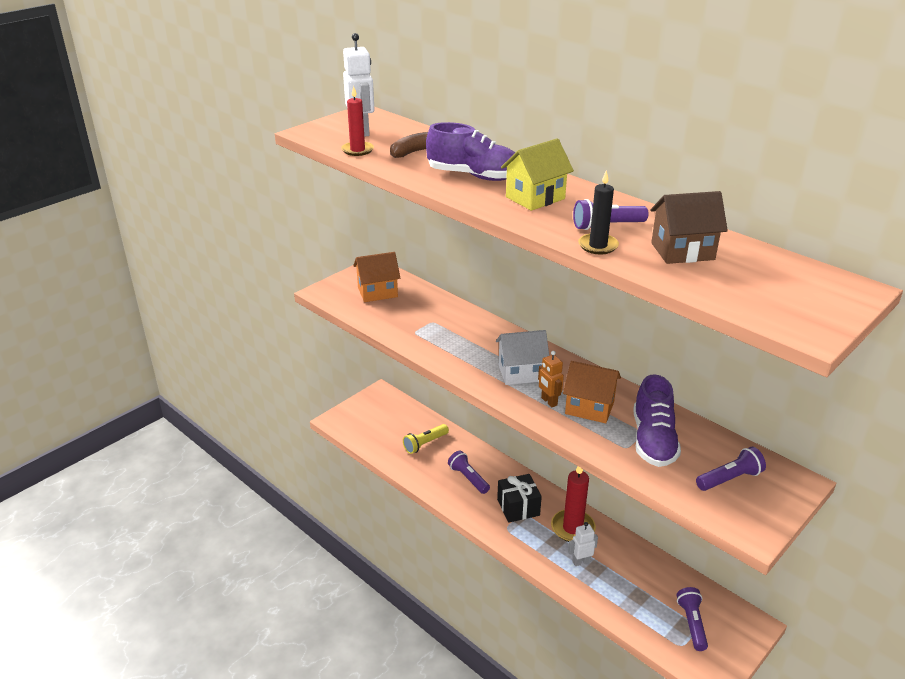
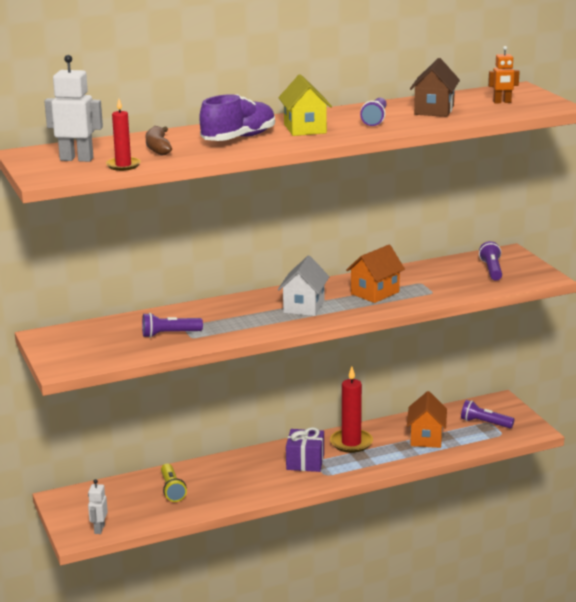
camera: 65 degrees left, 10 degrees down
(377, 292) = (97, 341): orange house -> orange house (426, 438)
(468, 478) = (244, 477): purple flashlight -> purple flashlight (169, 334)
(518, 507) = (305, 462): black gift -> purple gift
(549, 401) = (353, 305): orange robot -> orange robot (502, 102)
(581, 562) = (391, 450): white robot -> white robot (99, 529)
(598, 246) = (404, 127): black candle -> none
(653, 440) = (432, 282): purple shoe -> none

